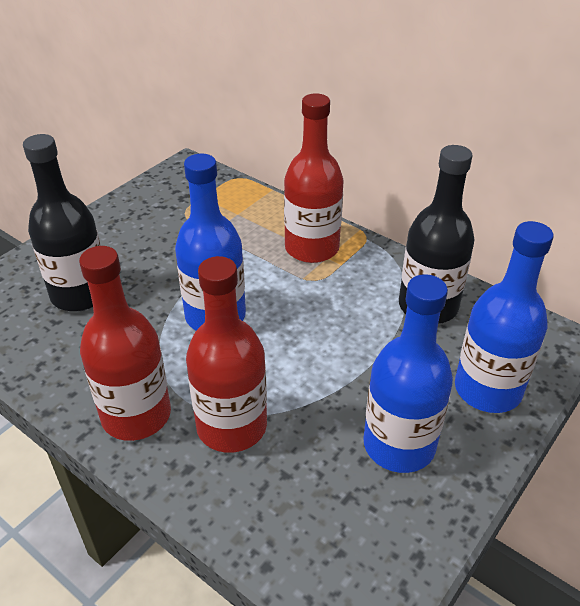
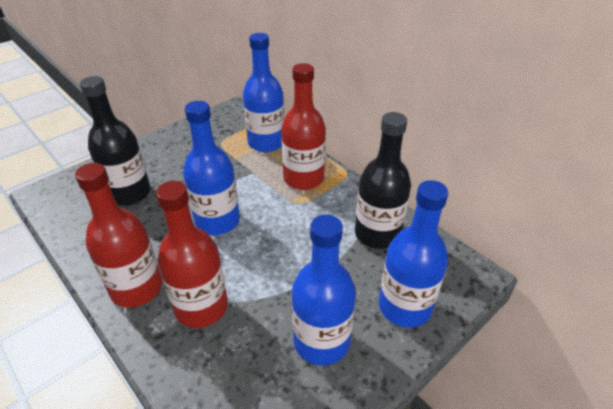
camera: 10 degrees right, 0 degrees up
(246, 206) = (266, 142): none -> blue bottle

